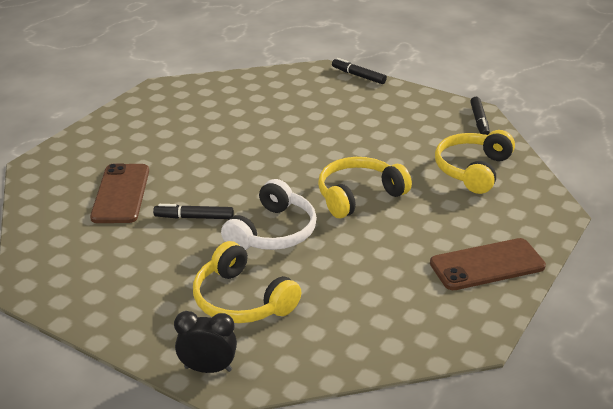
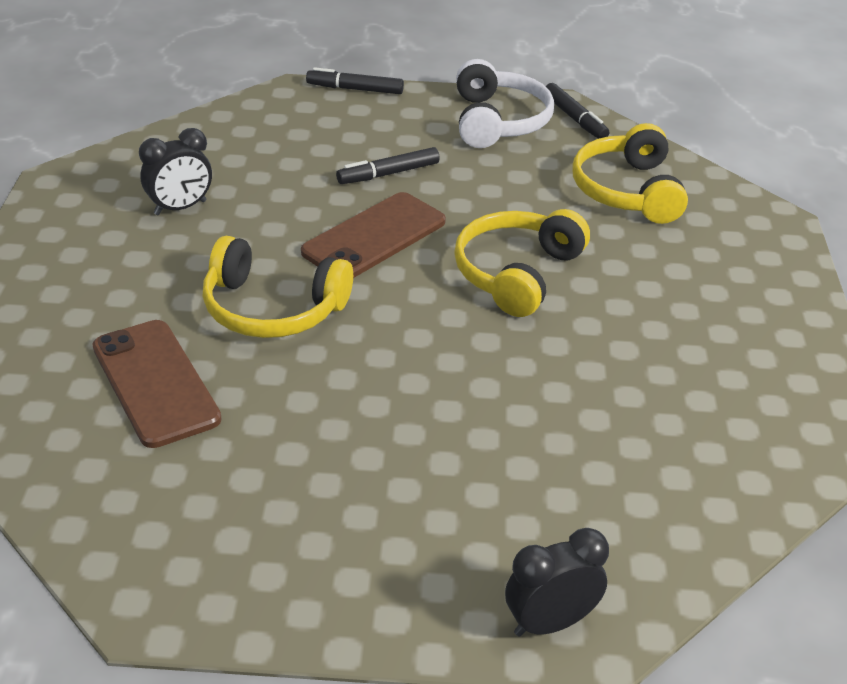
camera: 30 degrees left, 5 degrees up
(194, 217) = (310, 384): black marker -> black marker (388, 174)
(207, 115) = (180, 208): none -> black clock
(241, 300) = (500, 493): yellow headphones -> yellow headphones (272, 309)
(273, 232) = (449, 368): white headphones -> white headphones (498, 121)
(487, 265) = (763, 322): brown phone -> brown phone (374, 237)

